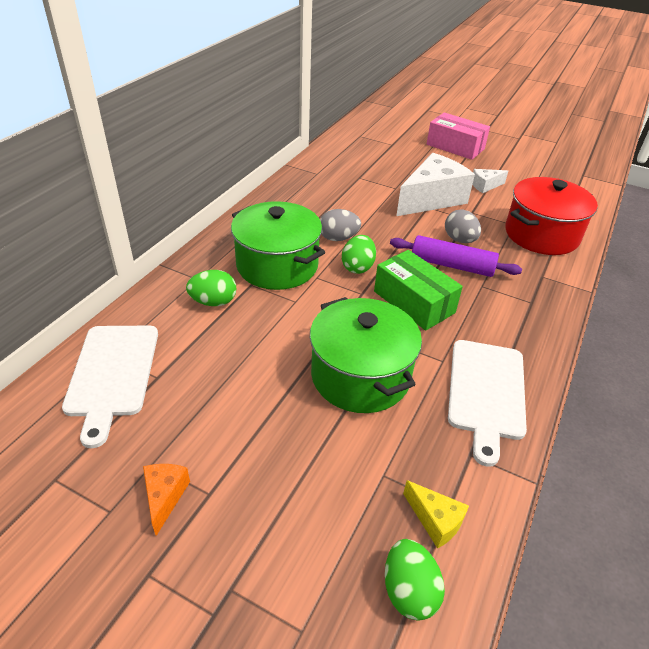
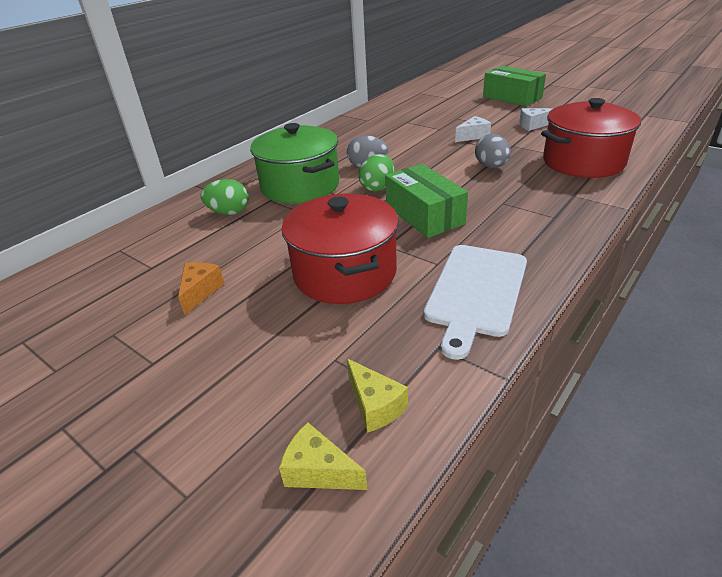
camera: 15 degrees right, 5 degrees down
(112, 374) = (113, 264): white cutting board -> none
(165, 497) = (110, 362): orange cheese -> orange cheese (200, 291)
(360, 376) = (345, 273): green pot -> red pot
(409, 591) = (319, 471): green egg -> yellow cheese
(431, 199) = (473, 136): white cheese -> white cheese, size x0.45
(452, 265) = (475, 186): purple rolling pin -> none
(455, 147) = (512, 97): pink box -> green box

